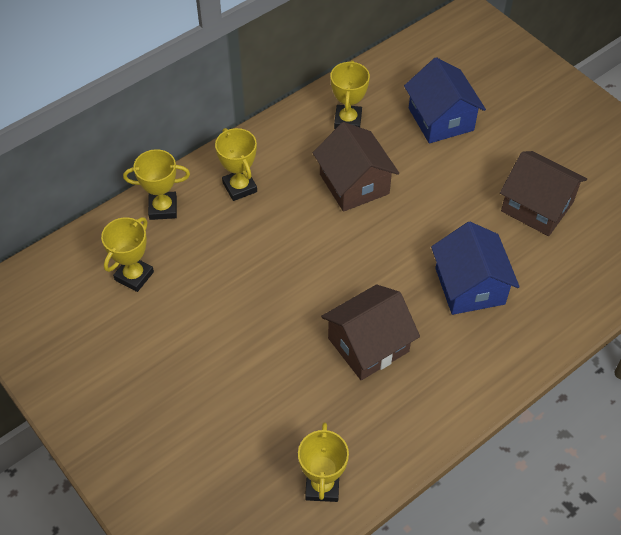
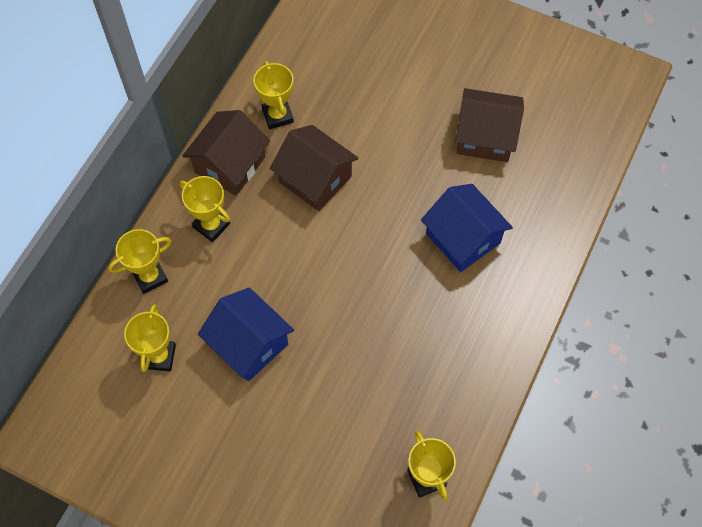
camera: 25 degrees left, 10 degrees up
(368, 345) = (403, 332): brown house -> brown house (230, 164)
(441, 119) = (361, 81): blue house -> blue house (249, 344)

